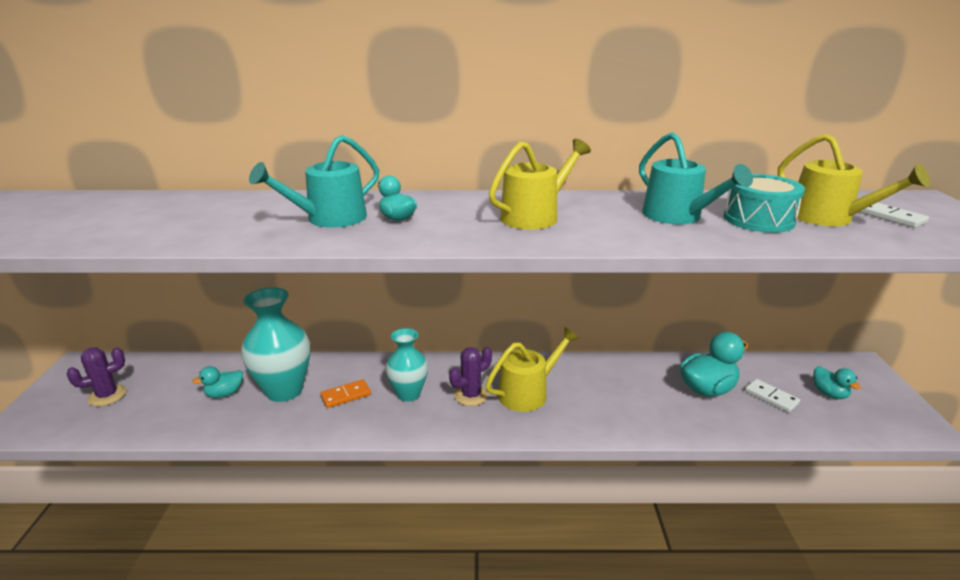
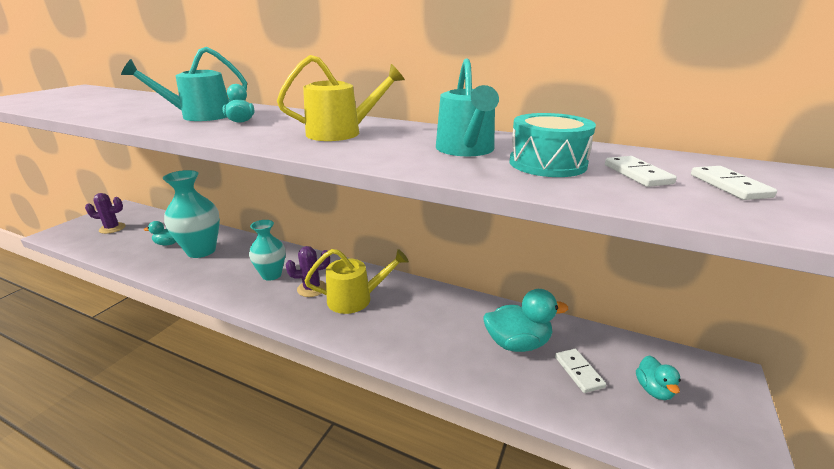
camera: 25 degrees right, 0 degrees up
(346, 395) = (232, 264): orange domino -> none
(828, 218) = (637, 174): yellow watering can -> white domino

